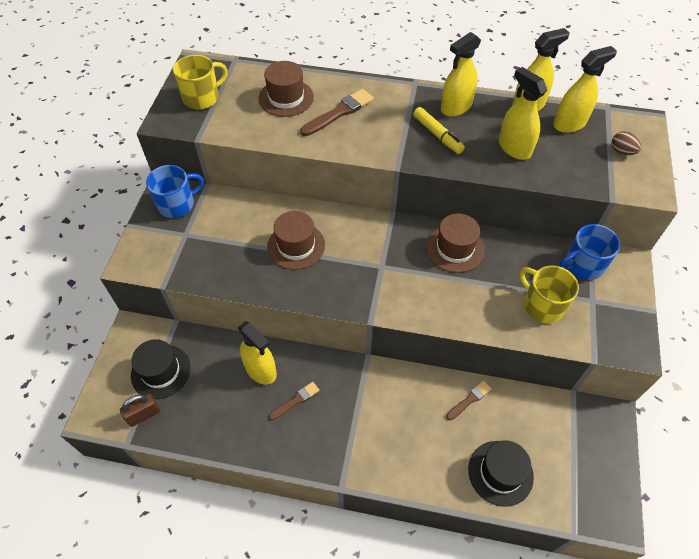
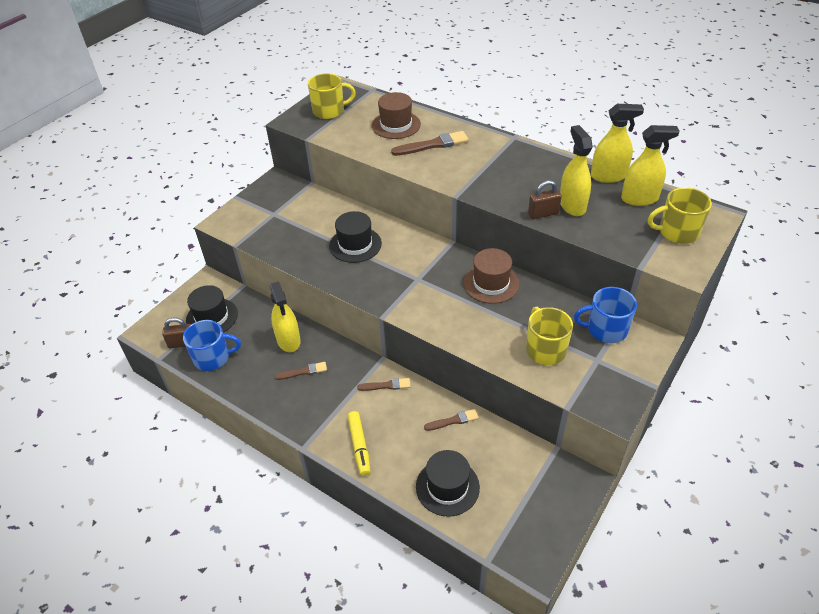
camera: 25 degrees right, 10 degrees down
(177, 204) = (280, 191): blue mug -> blue mug (213, 358)
(296, 246) = (355, 245): brown hat -> black hat
(387, 385) = (386, 385): none -> brown brush
(437, 135) = (508, 179): yellow marker -> yellow marker (359, 446)
(456, 107) = (539, 163): yellow spray bottle -> none
(493, 165) = (543, 213): none -> brown padlock
(622, 151) = (677, 232): brown egg -> yellow mug

